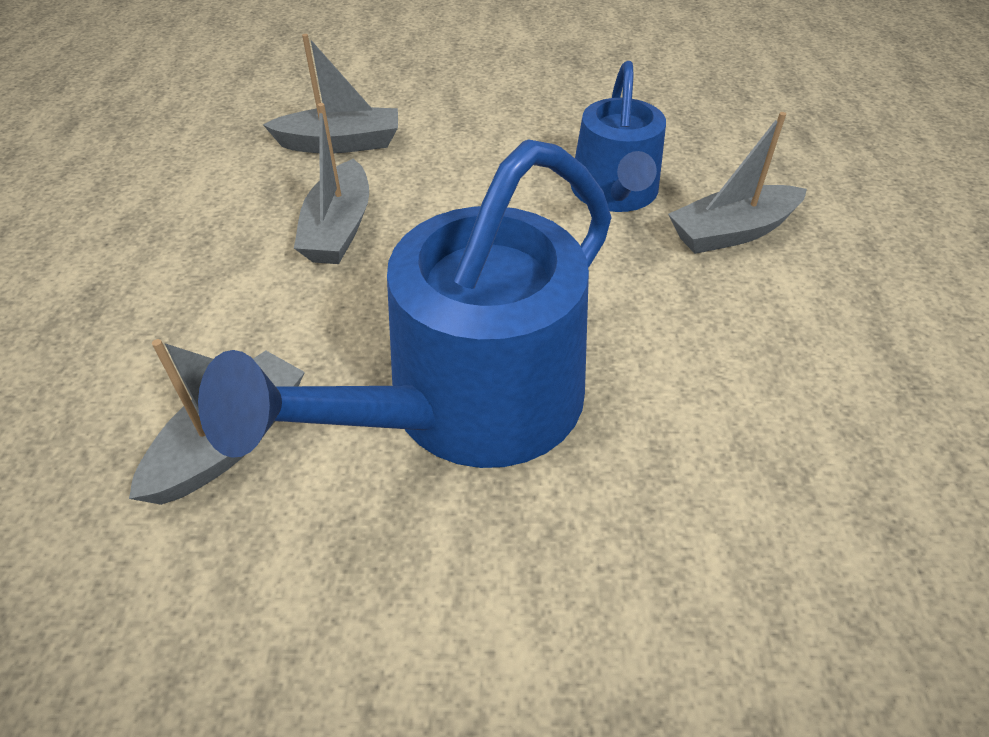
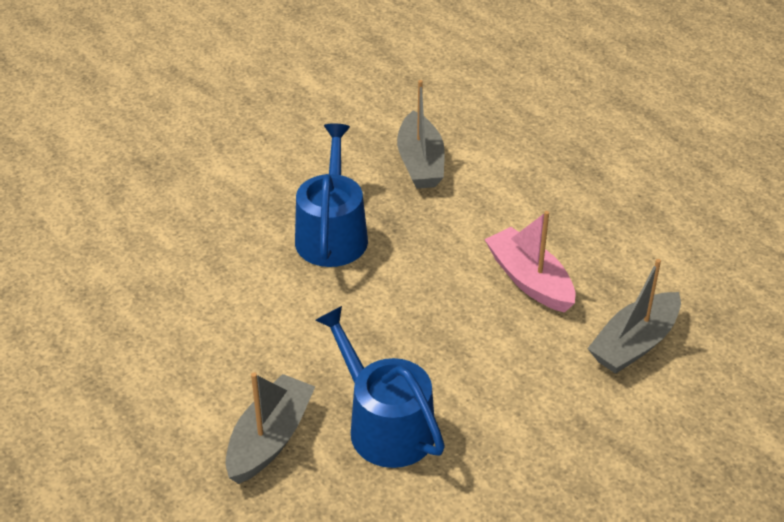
camera: 140 degrees right, 5 degrees down
(339, 228) = (530, 280): grey boat -> pink boat
(467, 405) = (332, 233): blue watering can -> blue watering can, size x0.60

